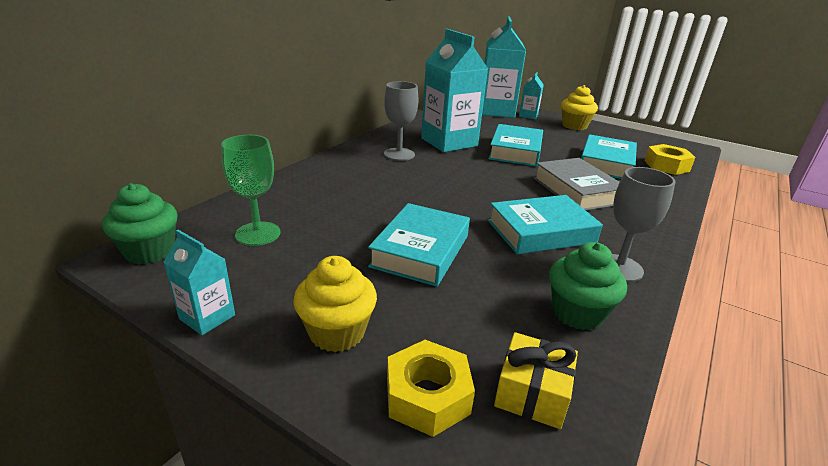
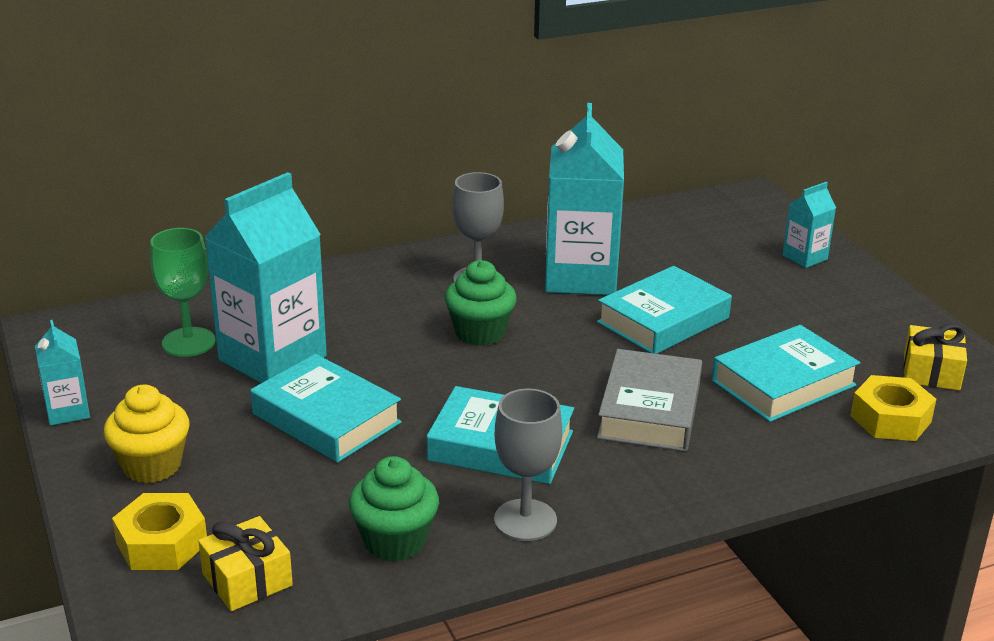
camera: 35 degrees right, 0 degrees up
(149, 251) = (78, 330): green cupcake -> green cupcake (480, 333)
(420, 251) = (326, 418): turquoise book -> turquoise book turned 75 degrees clockwise
(496, 111) = (758, 234): turquoise carton -> turquoise carton (272, 358)
(574, 126) = (858, 300): yellow cupcake -> none
(645, 145) = (931, 372): none -> yellow gift

